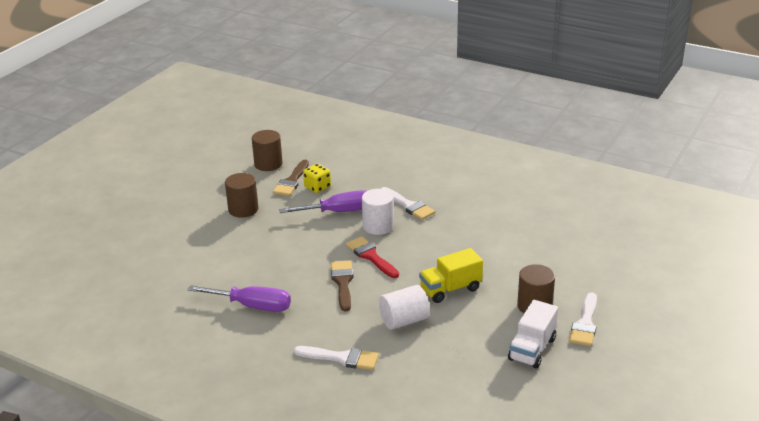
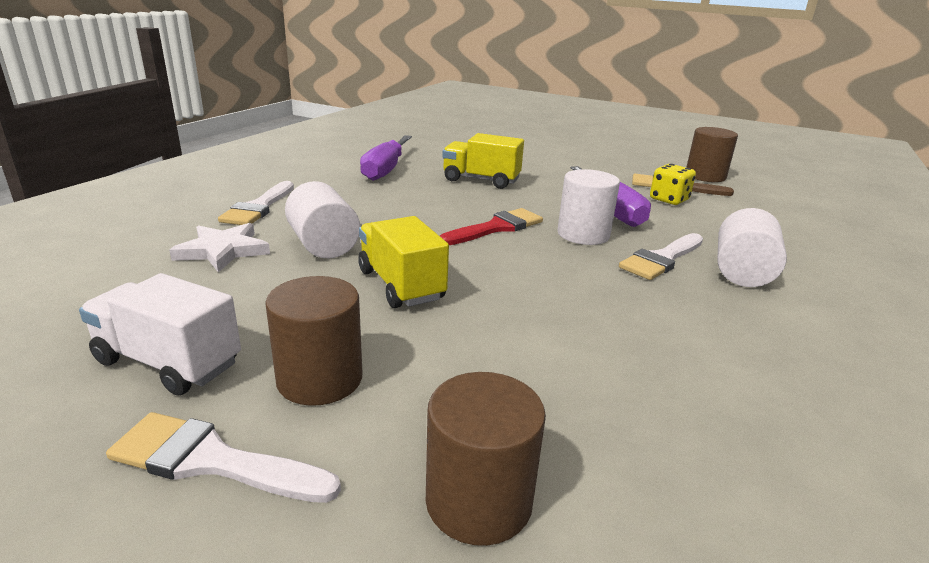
camera: 85 degrees right, 5 degrees down
(243, 209) = (587, 166): brown cylinder -> brown cylinder (478, 501)
(278, 259) = (481, 180): none -> yellow truck
(342, 283) = (428, 210): brown brush -> none
(416, 359) = (223, 251): none -> white star
(421, 185) = (742, 272): none -> white cylinder

